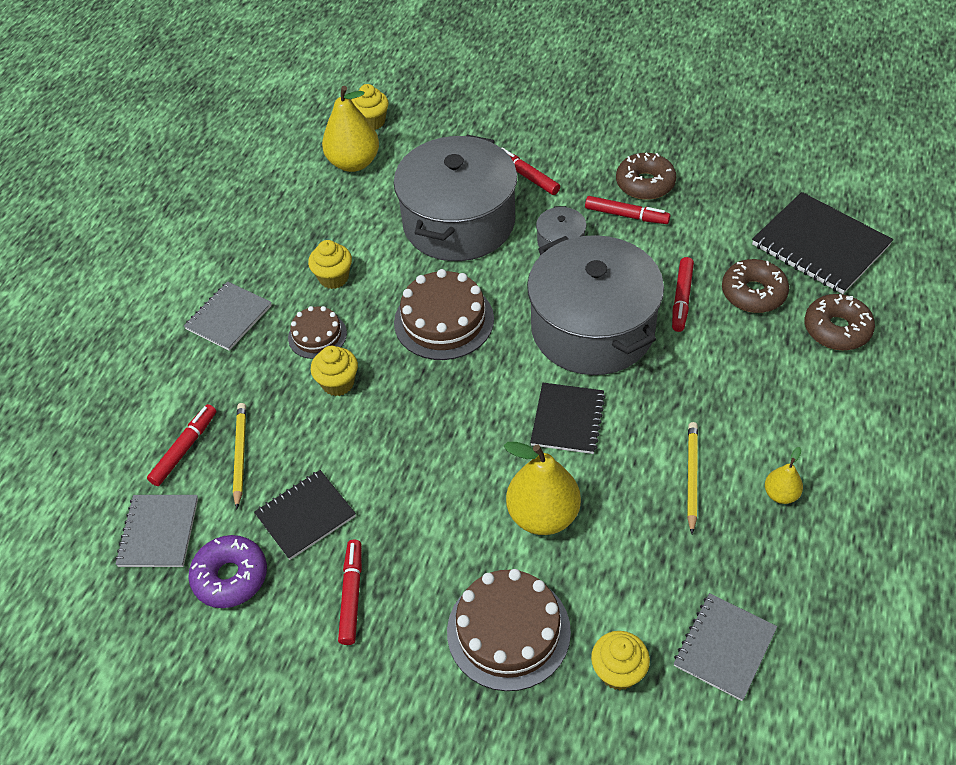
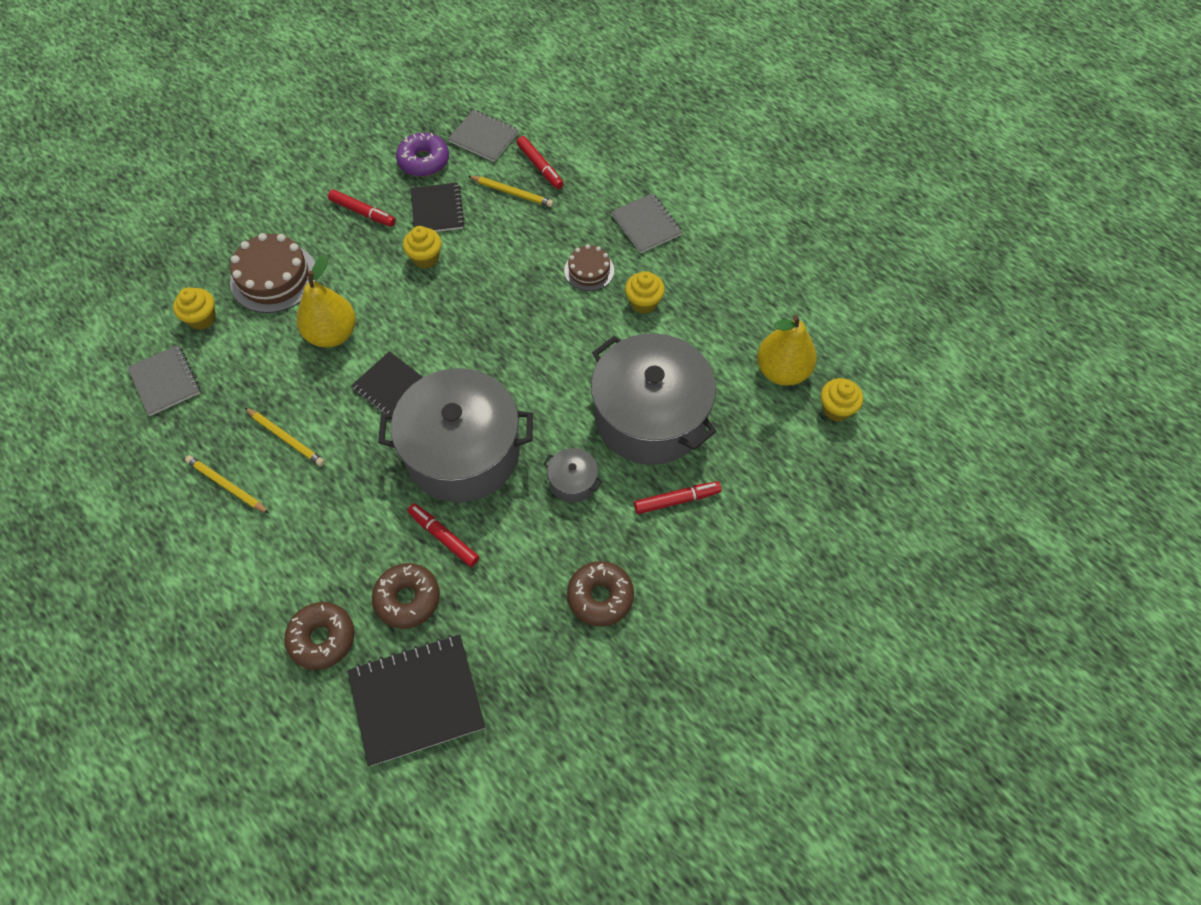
camera: 115 degrees right, 10 degrees up
(338, 383) = (533, 266): yellow cupcake -> yellow cupcake (425, 258)
(444, 320) = (545, 355): brown cake -> none
(626, 215) = (570, 554): red marker -> none
(780, 494) = (226, 485): yellow pear -> yellow pencil

